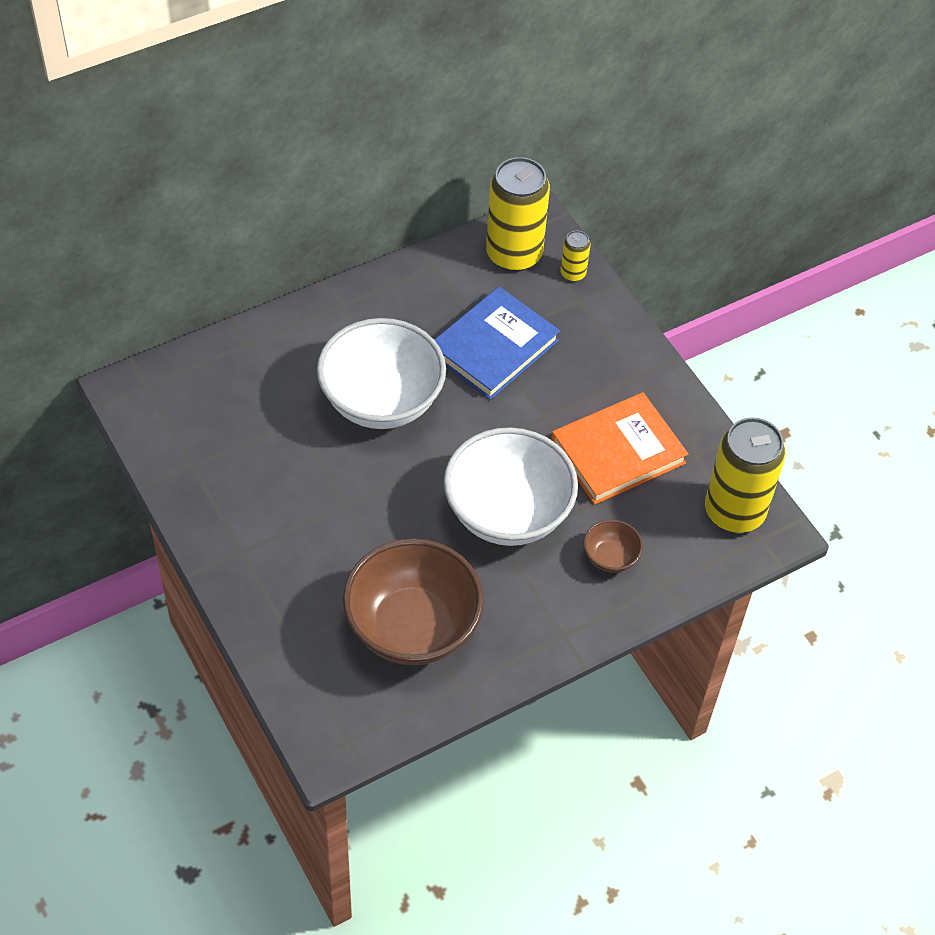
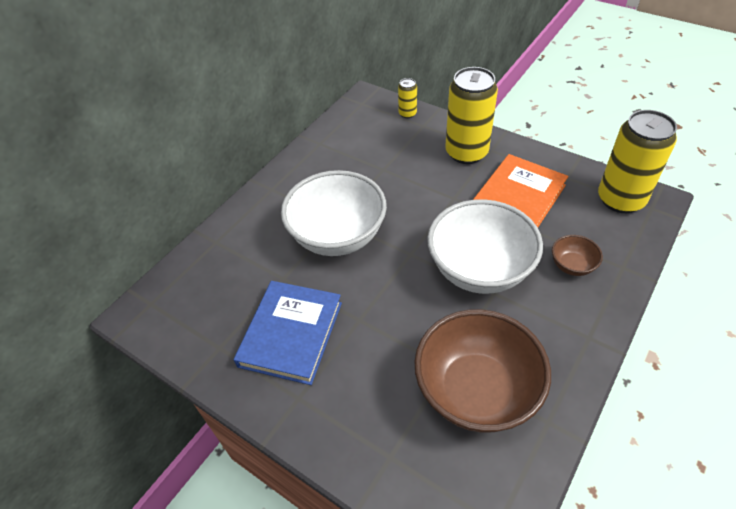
camera: 20 degrees left, 5 degrees down
(493, 347) = (390, 172): blue book -> blue book (291, 334)
(514, 254) = (364, 118): yellow can -> yellow can (466, 152)

